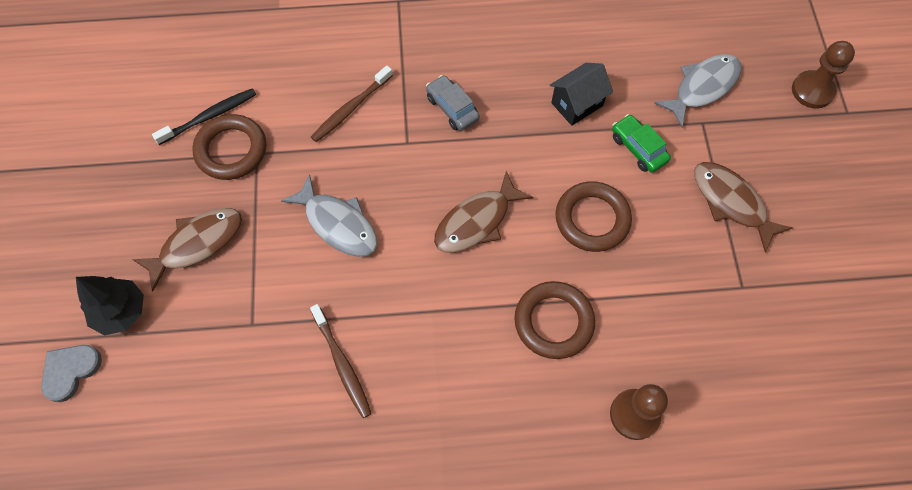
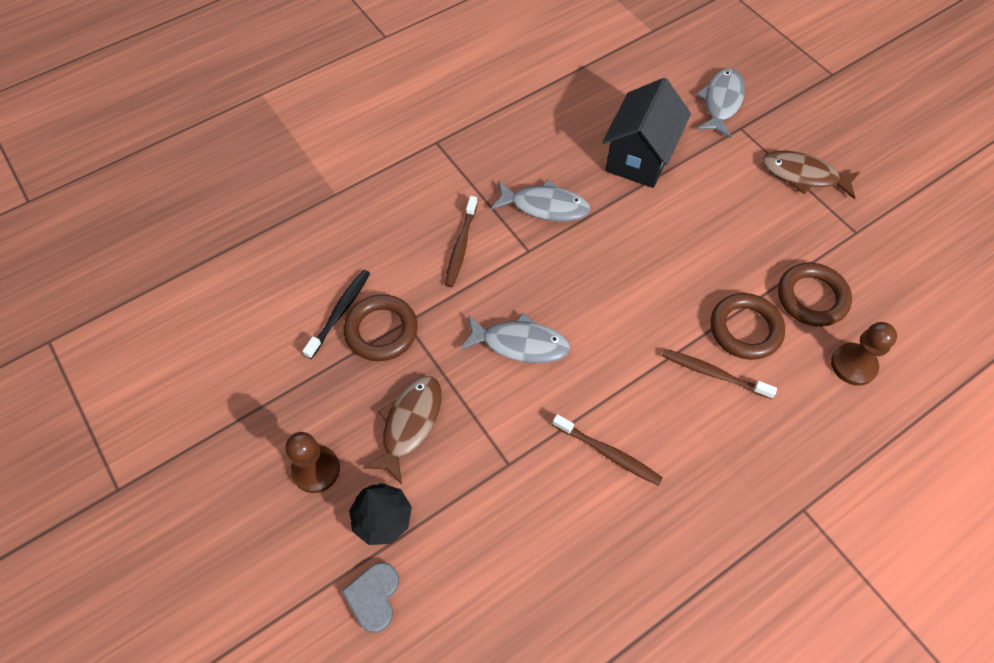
camera: 30 degrees left, 5 degrees down
(452, 108) = (545, 206): grey car -> grey fish
(476, 221) = (630, 284): brown fish -> none
(491, 347) = (713, 374): none -> brown toothbrush
(577, 104) = (639, 157): black house -> black house, size x1.69
(592, 219) = (715, 237): brown ring -> brown ring (812, 297)
(638, 148) = (709, 169): green car -> none
(812, 91) = (798, 70): brown pawn -> brown pawn (316, 469)

